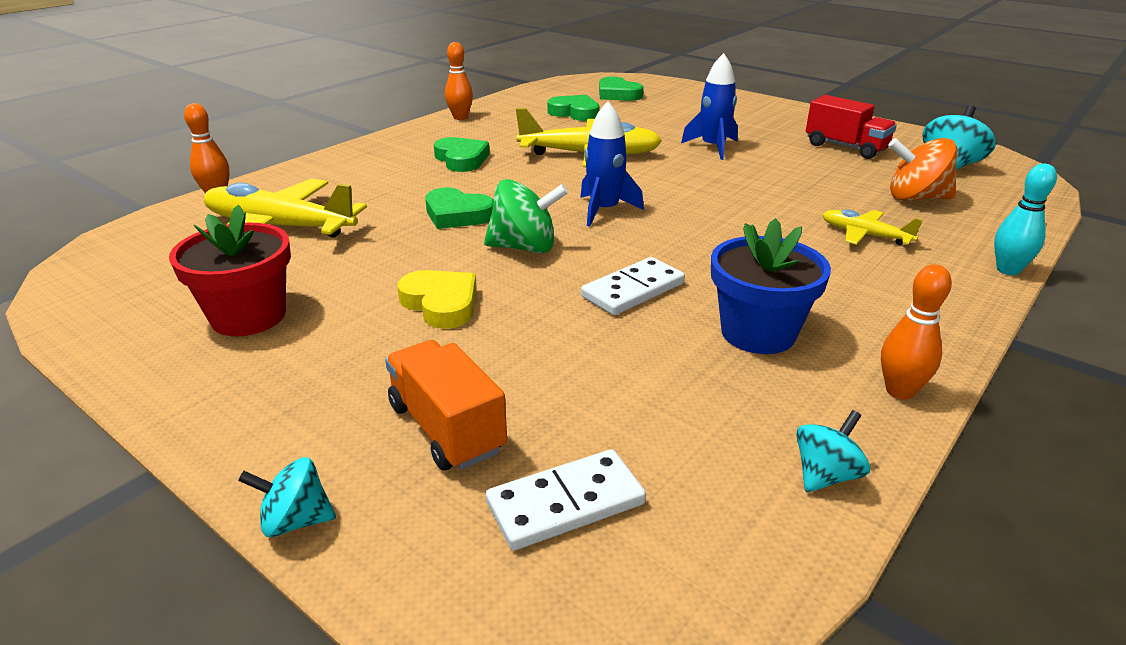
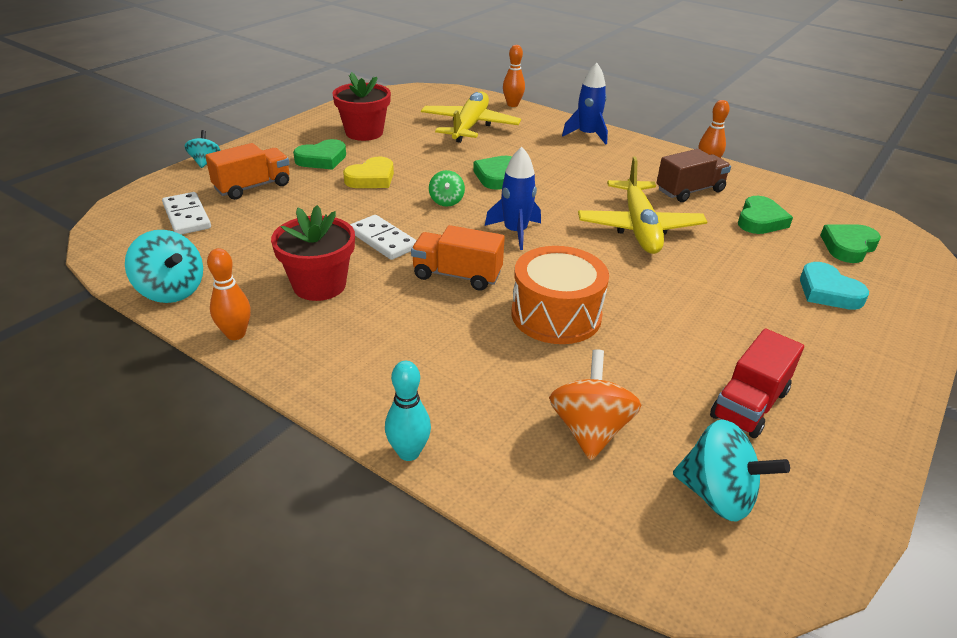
camera: 85 degrees right, 5 degrees up
(461, 159) = (604, 172): green heart -> green heart (322, 159)
(514, 129) = (690, 191): none -> brown truck
(524, 247) = (446, 201): green spinning top -> green spinning top, size x0.60
(687, 109) = (828, 292): none -> turquoise heart
(706, 244) = (457, 275): none -> orange truck
(713, 147) = (696, 299): blue rocket -> blue rocket (587, 135)
(758, 333) = (319, 285): blue flower pot -> red flower pot
(762, 200) = (556, 315): none -> orange drum
(825, 475) = (171, 291): turquoise spinning top -> turquoise spinning top, size x1.66
(864, 235) = (483, 367): yellow plane -> none

